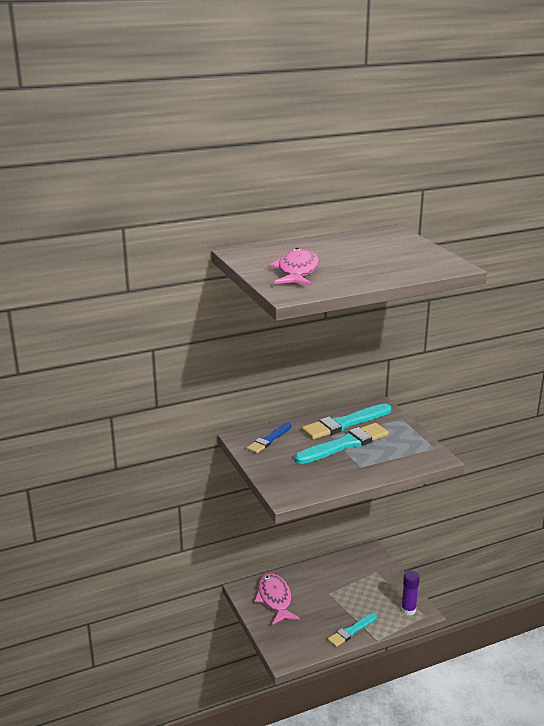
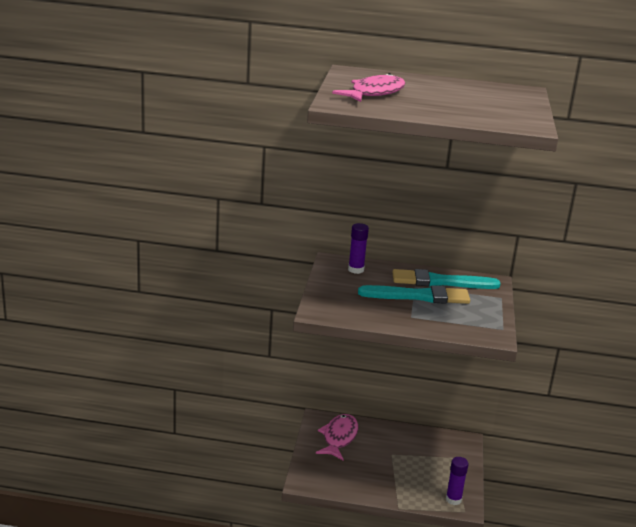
camera: 30 degrees right, 0 degrees up
(269, 439) = (356, 270): blue brush -> purple glue stick
(351, 631) = (382, 491): turquoise brush -> none

